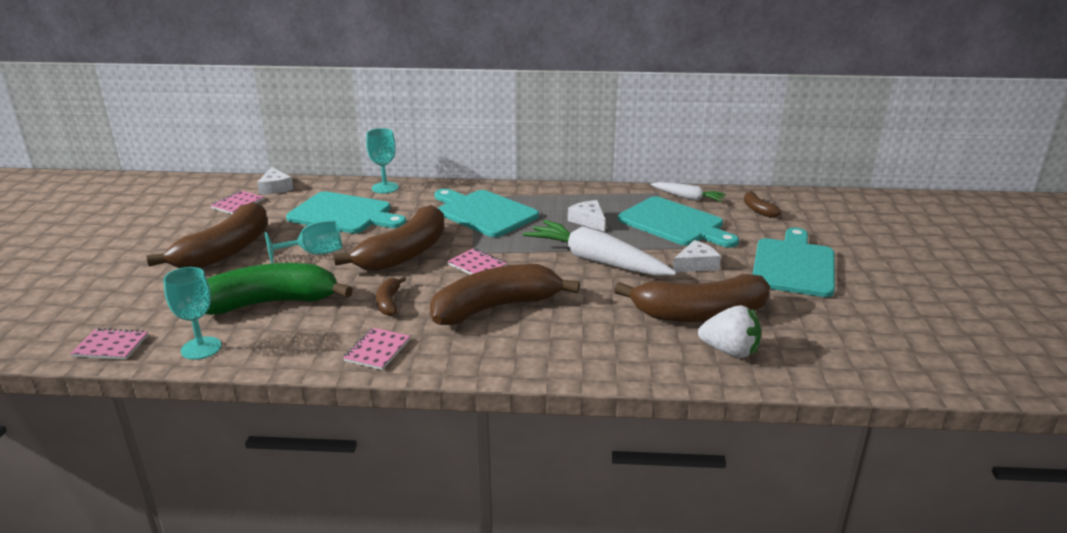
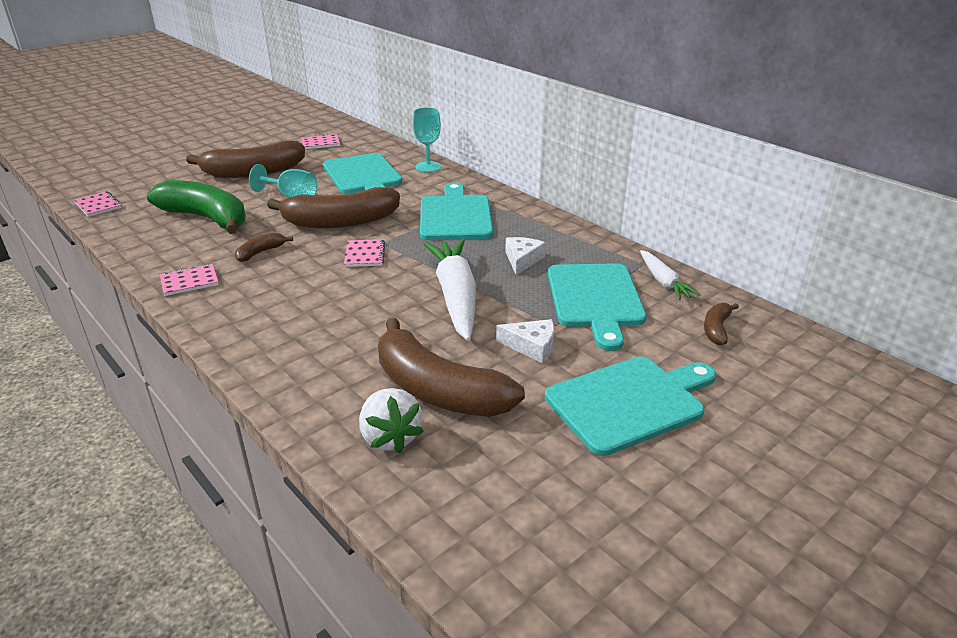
camera: 45 degrees right, 5 degrees up
(201, 348) = (125, 229): turquoise goblet -> none
(275, 188) = (363, 140): white cheese -> none
(496, 307) = (310, 293): brown banana -> none

